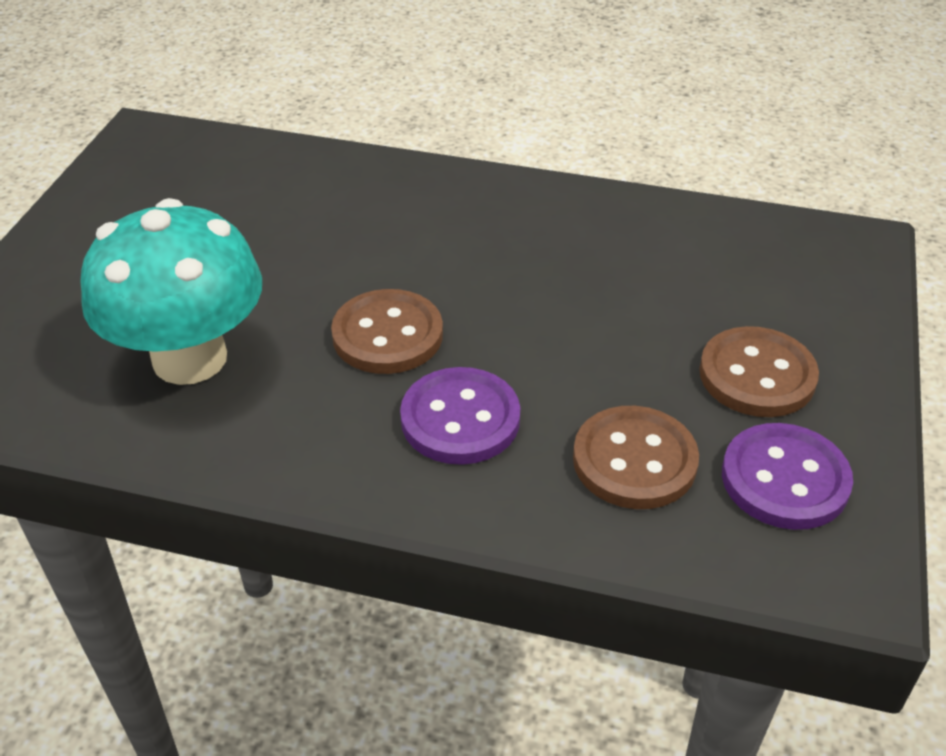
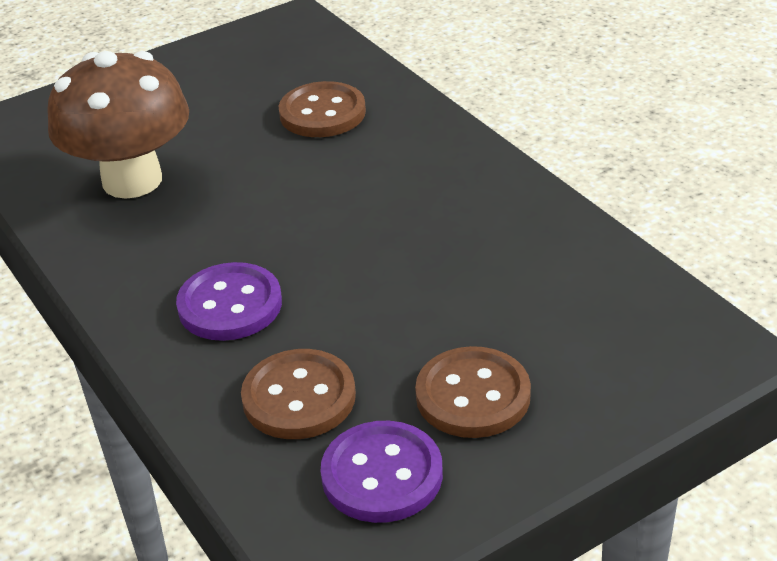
camera: 45 degrees right, 5 degrees down
(190, 358) = (132, 180): turquoise mushroom -> brown mushroom
(387, 335) = (261, 227): brown button -> brown button (322, 113)

